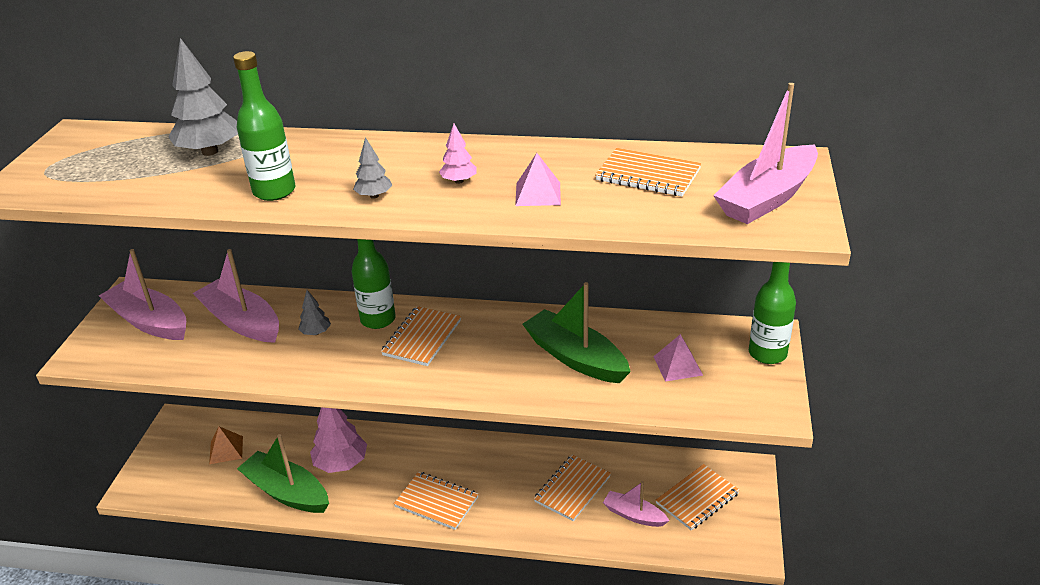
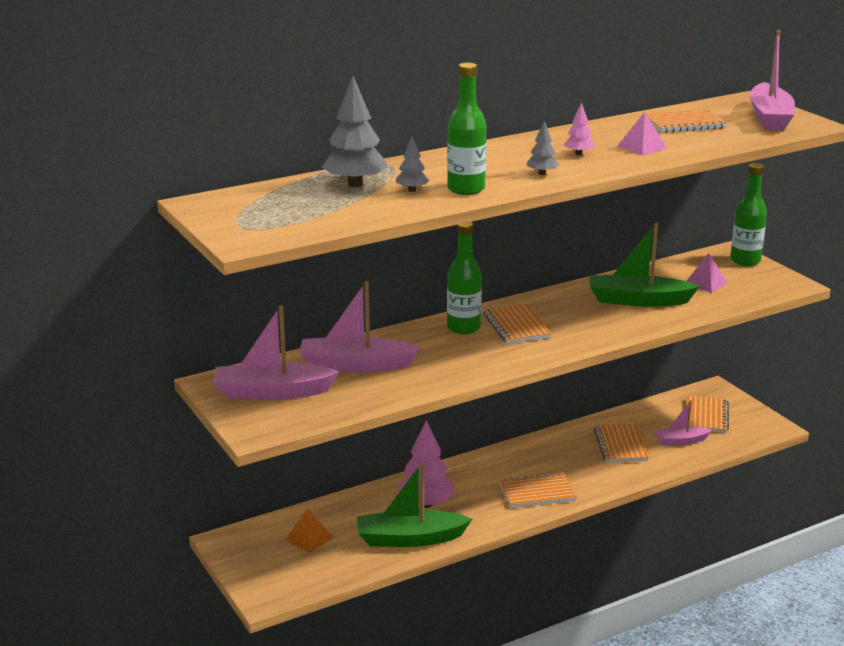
camera: 40 degrees left, 10 degrees down
(316, 333) = (430, 350): grey tree -> grey tree (412, 190)

